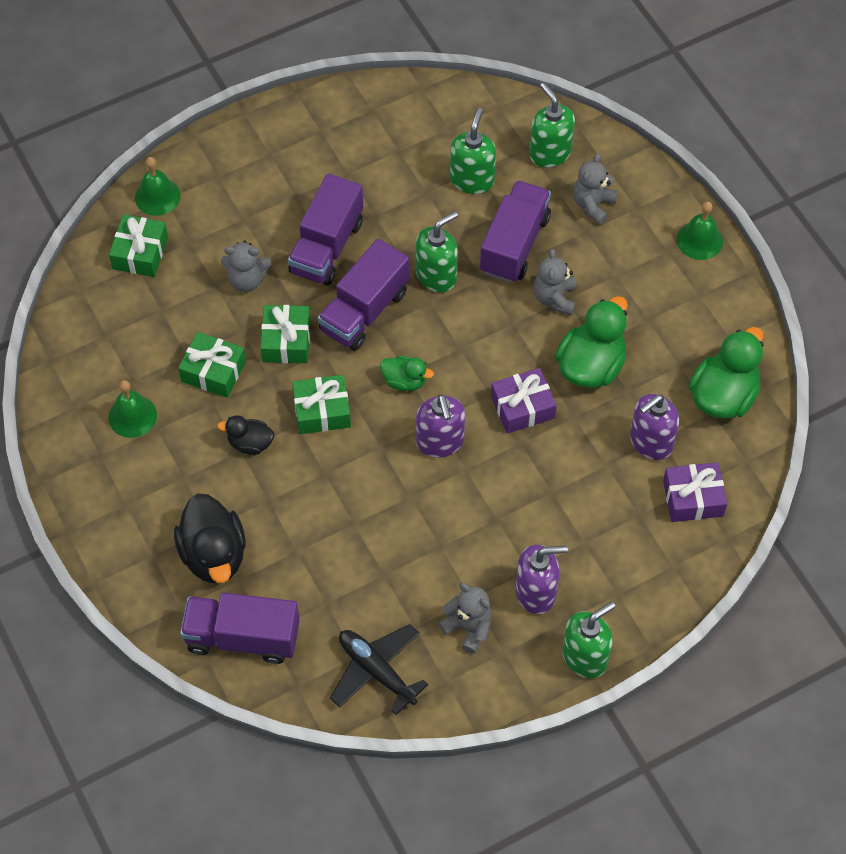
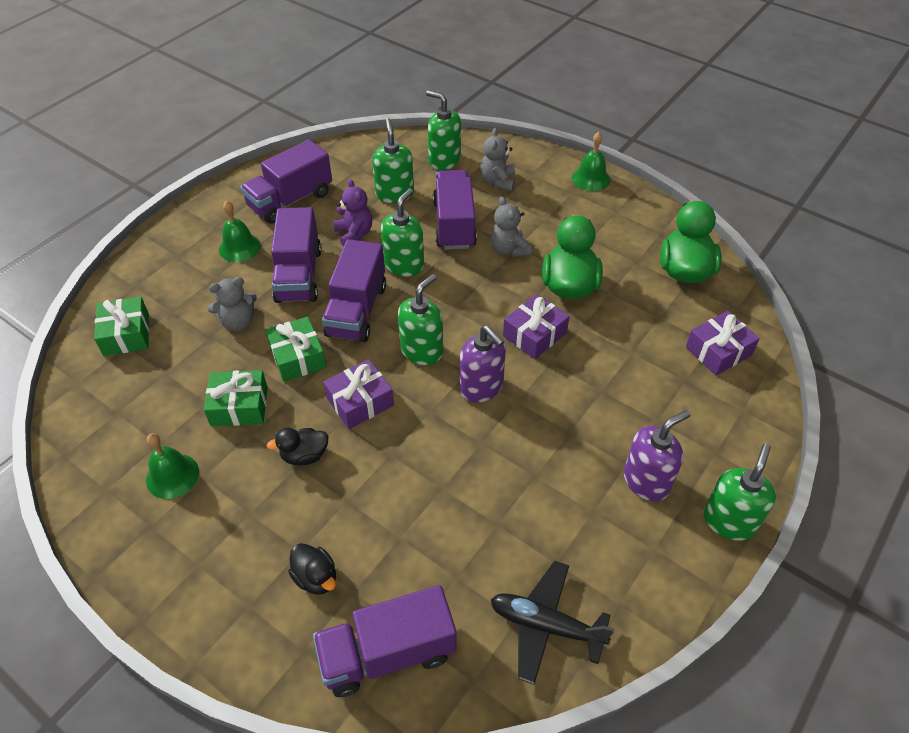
camera: 25 degrees left, 10 degrees down
(157, 196) = (126, 287): green bell -> green bell (239, 247)
(214, 555) = (316, 577): black duck -> black duck, size x0.55
(322, 411) = (360, 402): green gift -> purple gift
(359, 147) = (290, 200): none -> purple truck
(404, 381) = (422, 351): green duck -> green soap dispenser
(405, 217) = (354, 234): none -> purple teddy bear
(468, 627) = (607, 540): grey teddy bear -> none
(650, 442) = (654, 322): purple soap dispenser -> none

